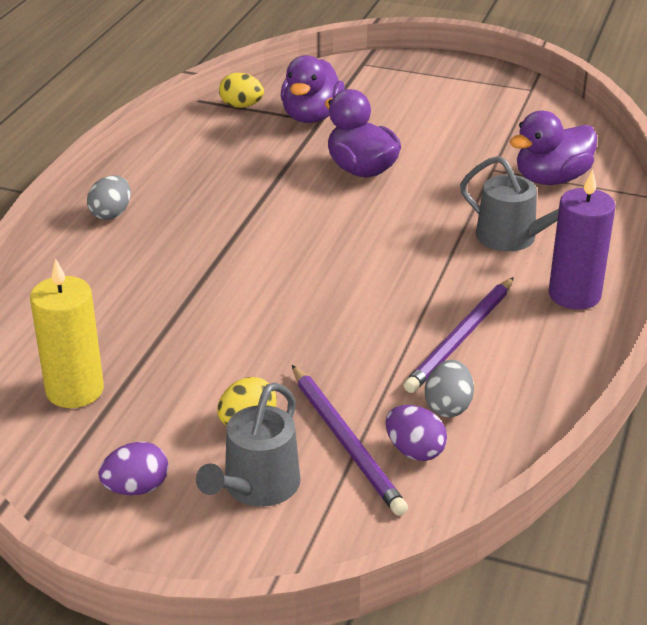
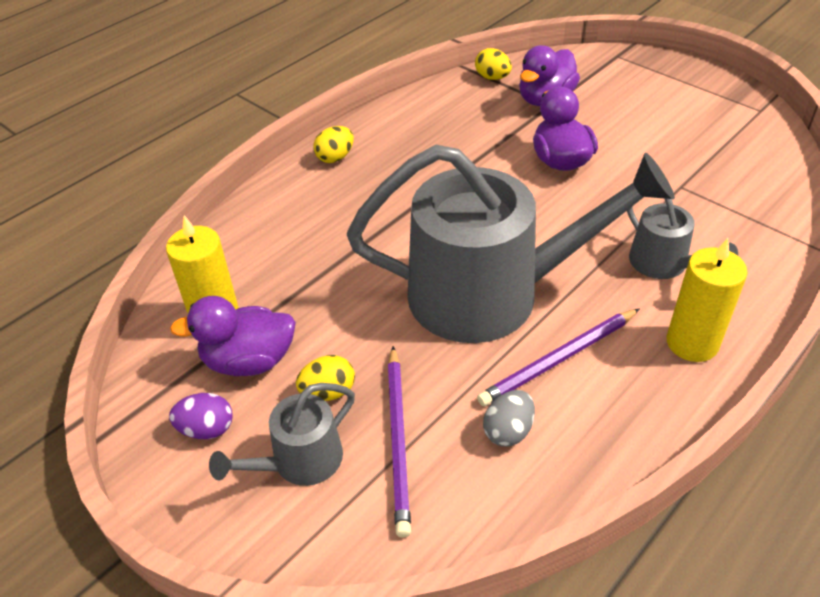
camera: 25 degrees right, 10 degrees up
(111, 214) = (335, 157): grey egg -> yellow egg
(361, 300) = (490, 294): none -> grey watering can
(414, 451) = (453, 470): purple egg -> none
(551, 179) = (732, 209): purple duck -> purple duck (249, 361)
(574, 295) = (692, 343): purple candle -> yellow candle

